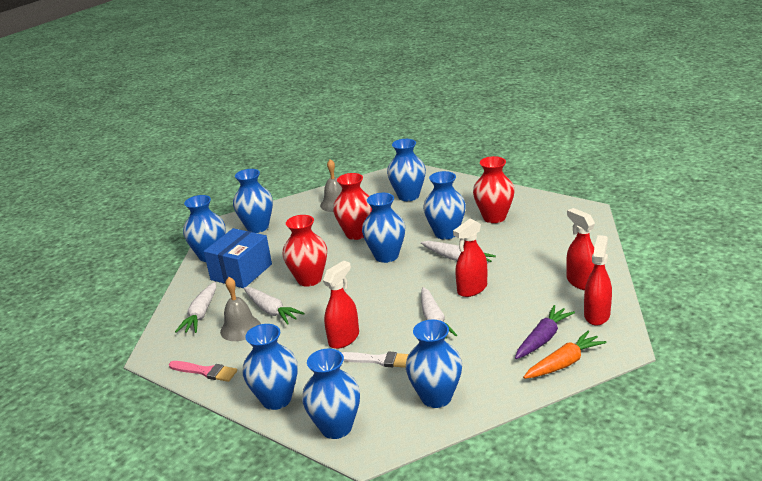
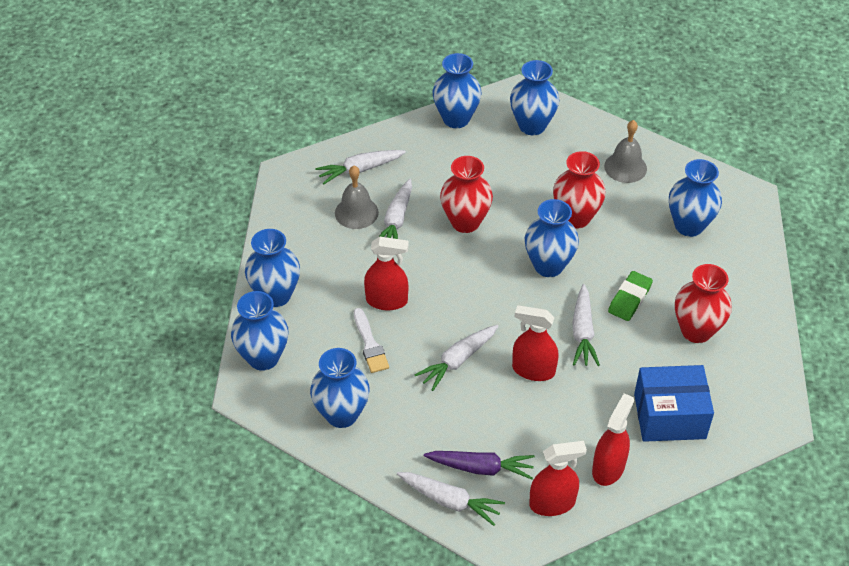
camera: 55 degrees right, 20 degrees up
(205, 371) = (284, 223): pink brush -> none
(241, 272) = (444, 160): blue box -> blue box (669, 416)
(446, 233) = (629, 299): blue vase -> green eraser
(564, 363) = (450, 501): orange carrot -> white carrot

